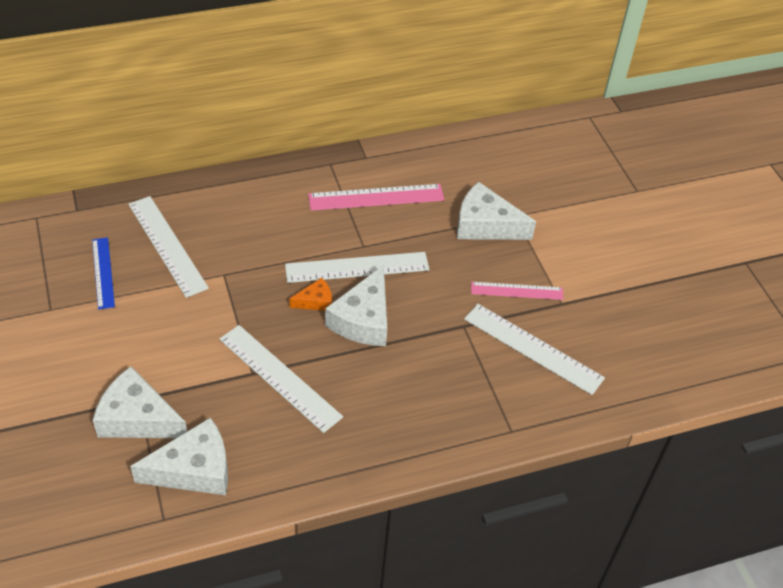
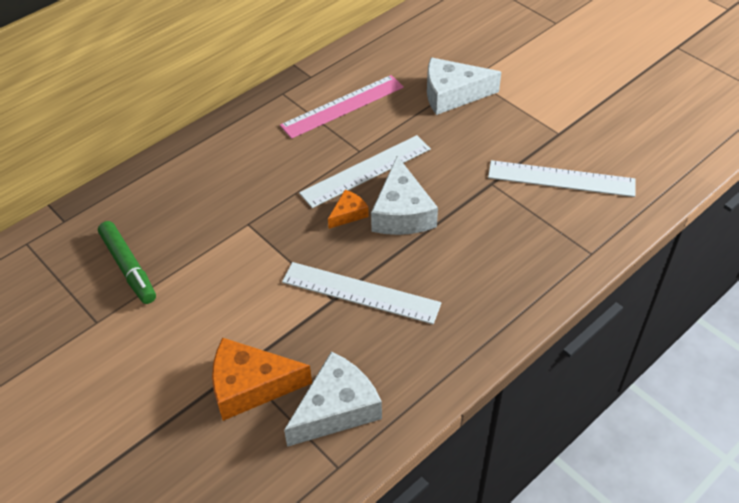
camera: 20 degrees left, 0 degrees up
(103, 272) = (128, 267): blue ruler -> green marker
(137, 418) = (250, 386): white cheese -> orange cheese
(167, 245) = (176, 219): white ruler -> none
(517, 291) = (515, 137): pink ruler -> none

